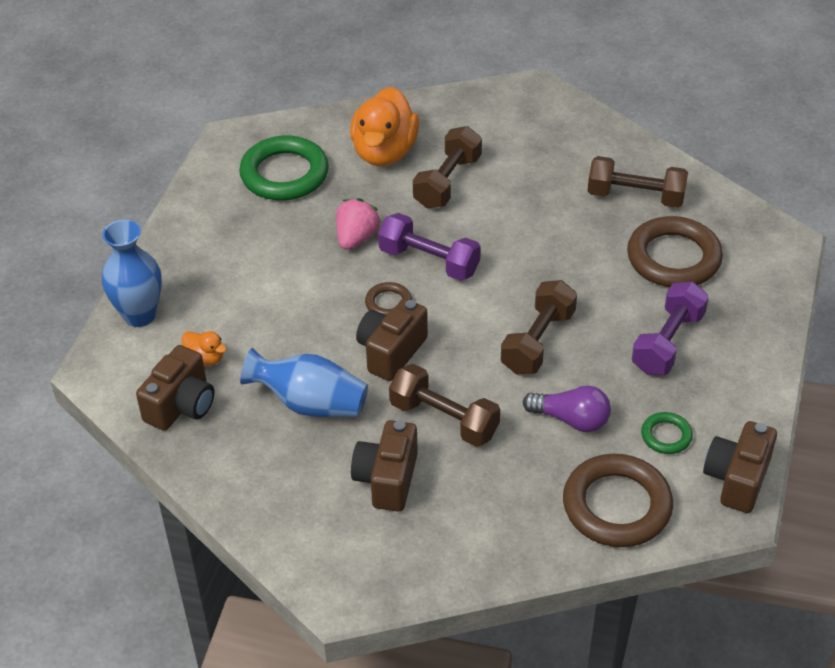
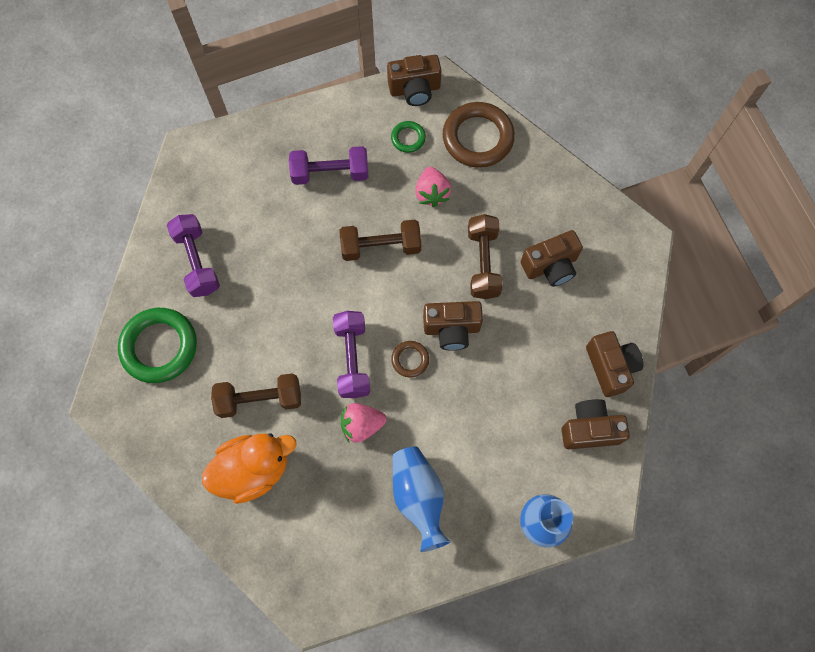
camera: 125 degrees left, 25 degrees up
(205, 358) = (542, 445): orange duck -> none
(224, 463) = (610, 367): none -> brown camera
(284, 174) = (327, 530): green ring -> green ring (159, 347)
(310, 404) = (529, 349): blue vase -> blue vase (418, 497)
(571, 419) = (432, 193): purple light bulb -> pink strawberry
(635, 196) = (197, 261): brown dumbbell -> purple dumbbell
(673, 258) = (248, 207): brown ring -> none

